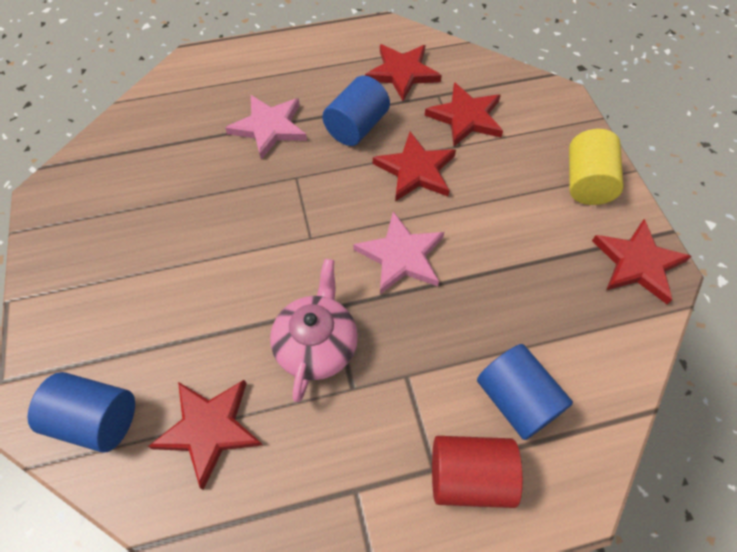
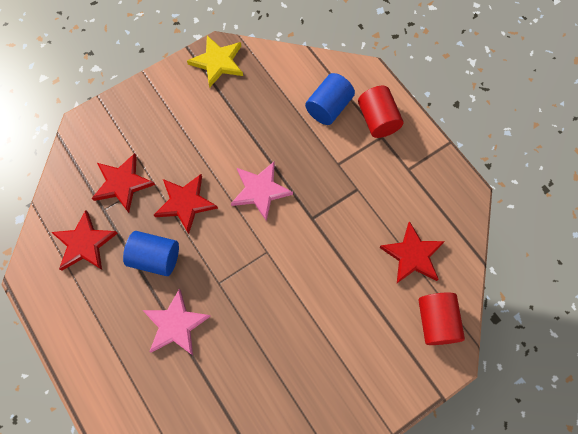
camera: 110 degrees left, 10 degrees up
(96, 419) = (436, 322): blue cylinder -> red cylinder
(317, 344) = (339, 218): pink teapot -> none
(586, 182) = (162, 97): yellow cylinder -> none
(637, 263) = (218, 62): red star -> yellow star

